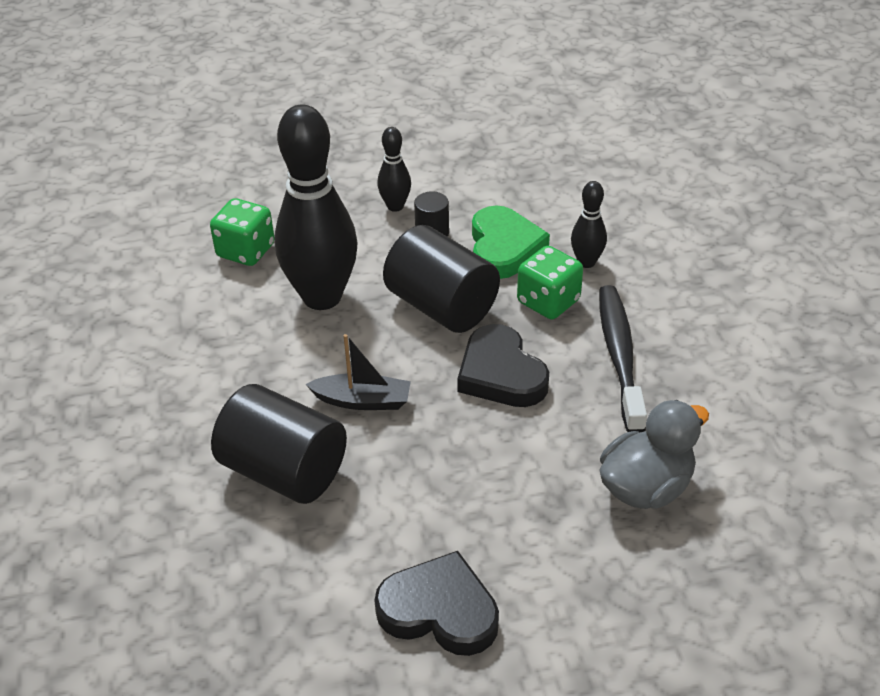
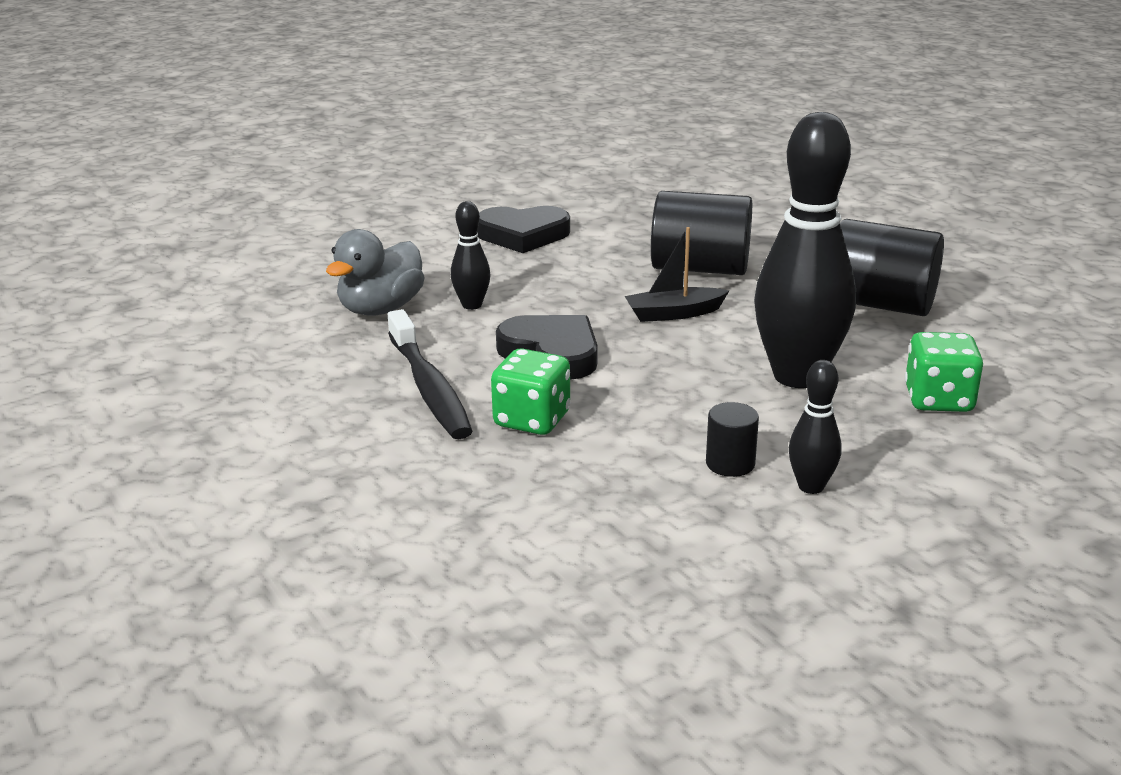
camera: 160 degrees right, 15 degrees down
(441, 306) = (655, 393): black cylinder -> black cylinder (880, 304)
(504, 248) = (621, 465): green heart -> none
(586, 262) = (501, 470): black bowling pin -> black bowling pin (472, 305)

